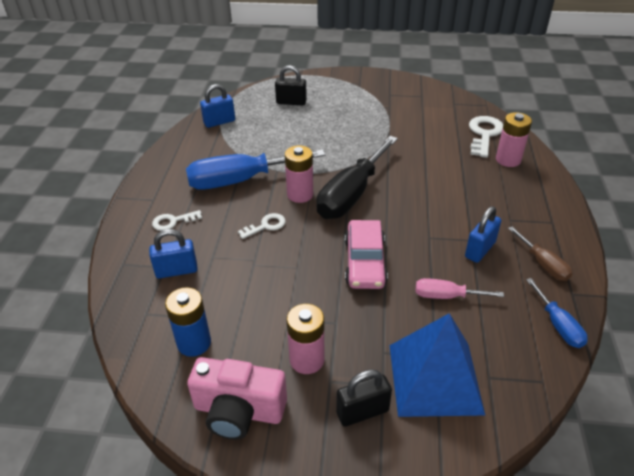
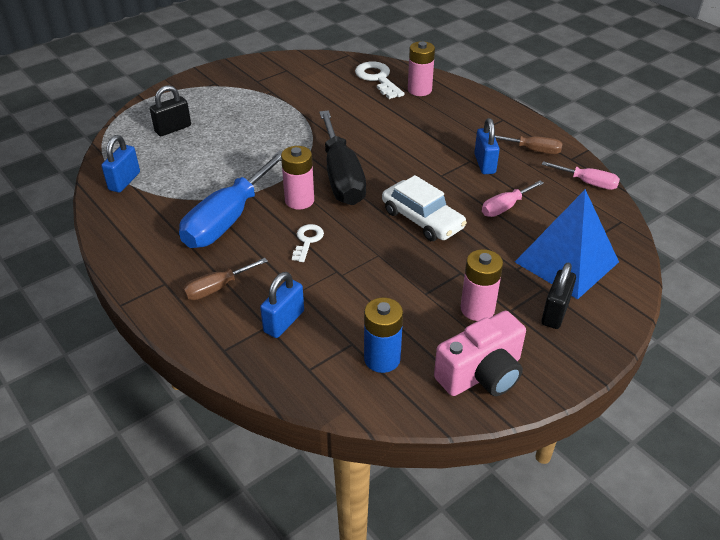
camera: 45 degrees left, 0 degrees up
(173, 221) = (217, 288): white key -> brown screwdriver
(365, 262) = (422, 219): pink car -> white car
(558, 325) = (588, 183): blue screwdriver -> pink screwdriver

